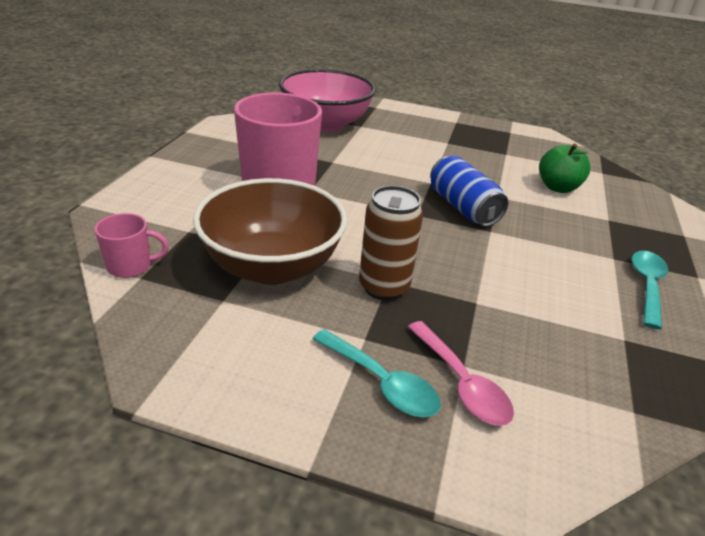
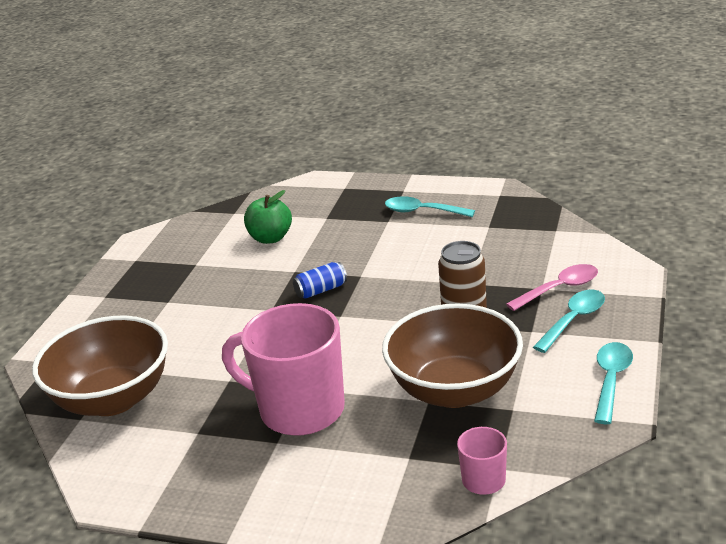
camera: 85 degrees left, 5 degrees down
(237, 392) = (611, 380): none -> turquoise spoon
(325, 124) = (113, 399): pink bowl -> brown bowl
(462, 207) = (321, 290): blue can -> blue can, size x0.61

